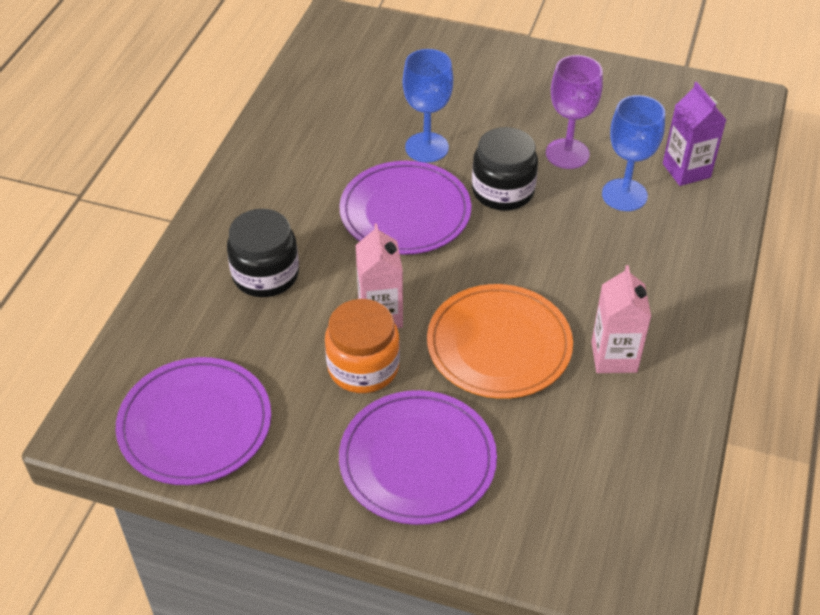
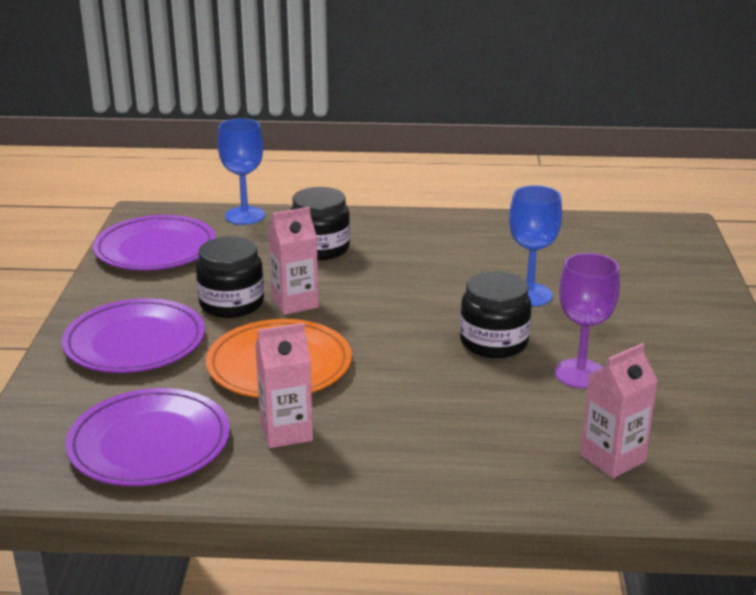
camera: 75 degrees right, 20 degrees down
(363, 367) = (231, 304): orange jar -> black jar
(405, 212) = (431, 296): purple plate -> purple plate (149, 443)
(624, 195) = (537, 417): blue goblet -> blue goblet (245, 216)
(686, 170) = (612, 458): purple carton -> pink carton

